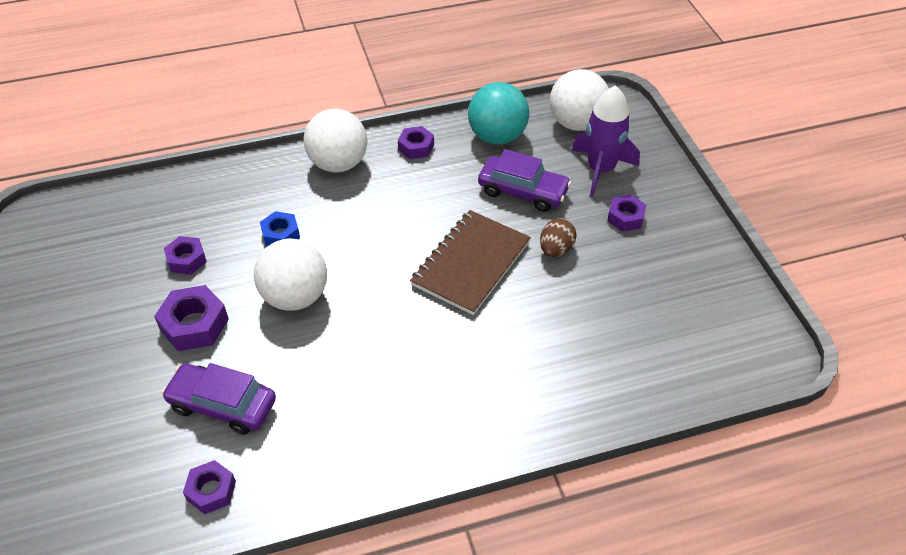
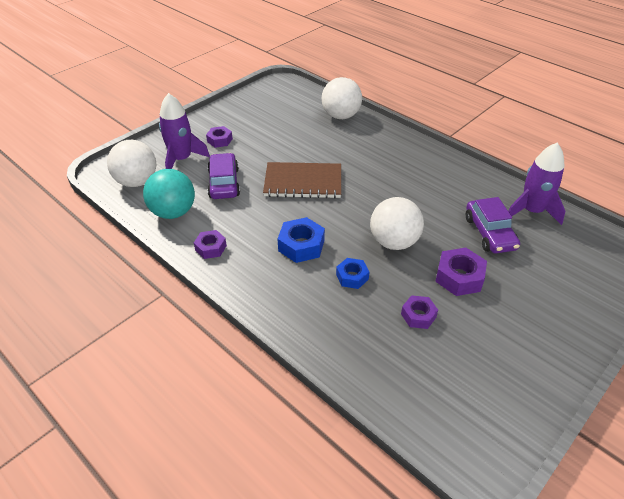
camera: 120 degrees left, 5 degrees down
(211, 491) = (531, 211): purple nut -> purple rocket
(338, 164) = (258, 282): white ball -> white ball (341, 116)
(360, 215) = (301, 245): none -> blue nut
(556, 249) = (265, 156): brown egg -> none

